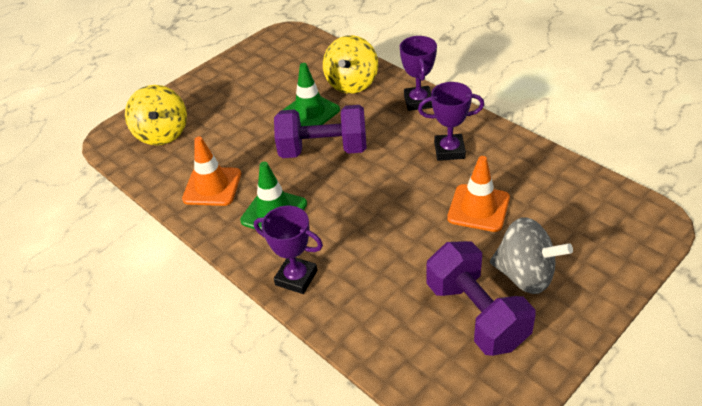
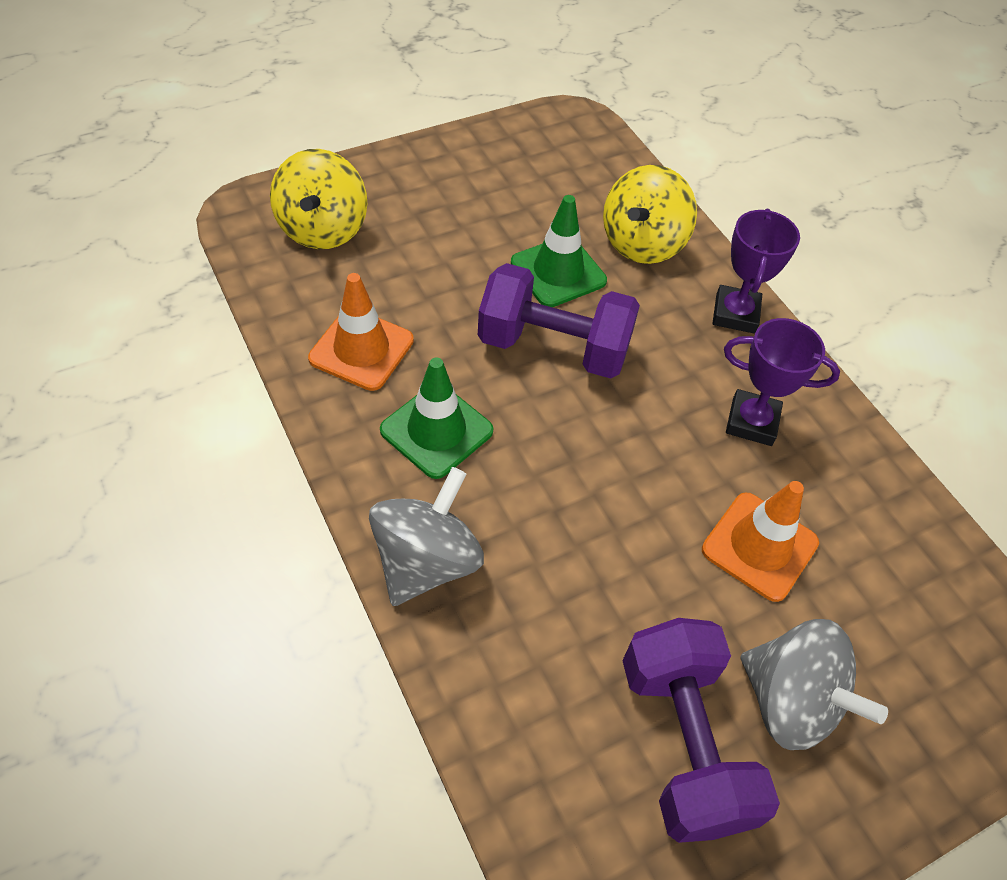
camera: 10 degrees right, 10 degrees up
(296, 278) = (426, 561): purple trophy -> grey spinning top

